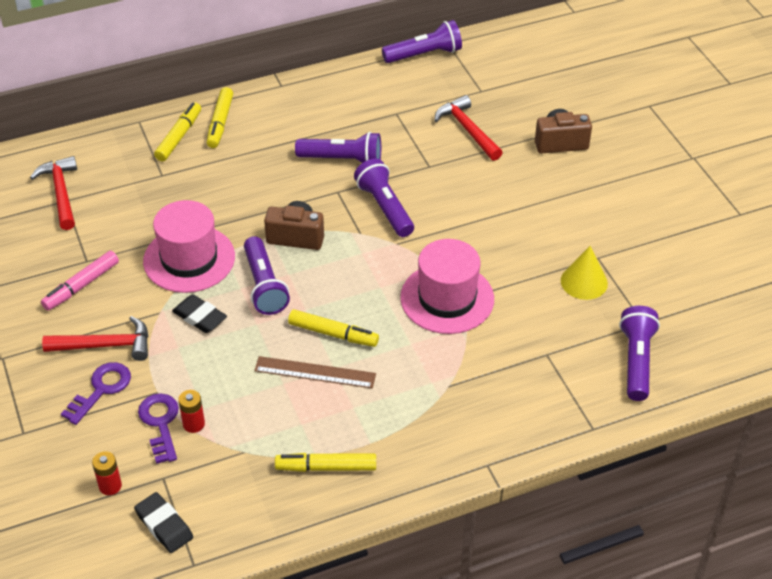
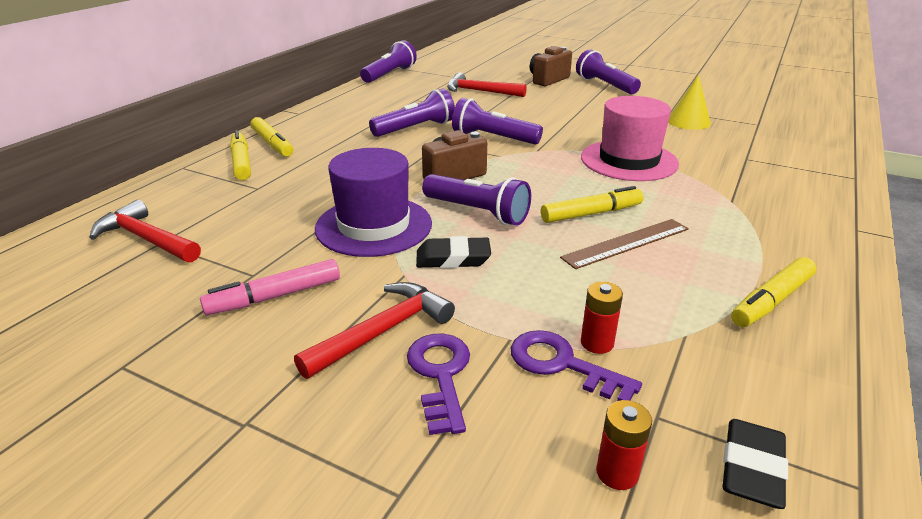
camera: 40 degrees left, 15 degrees down
(81, 286) = (275, 296): pink marker -> pink marker turned 60 degrees clockwise
(164, 525) = (752, 468): black eraser -> black eraser turned 75 degrees counterclockwise
(189, 259) = (374, 226): pink hat -> purple hat
(636, 361) = (796, 139): purple flashlight -> purple flashlight (605, 85)

